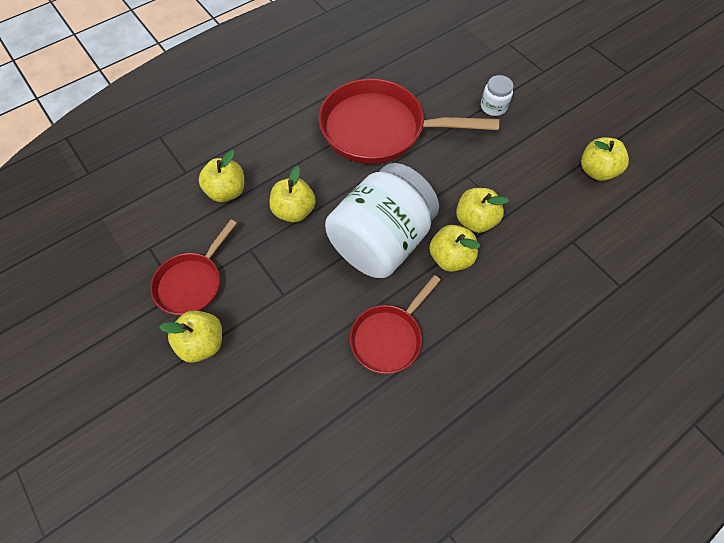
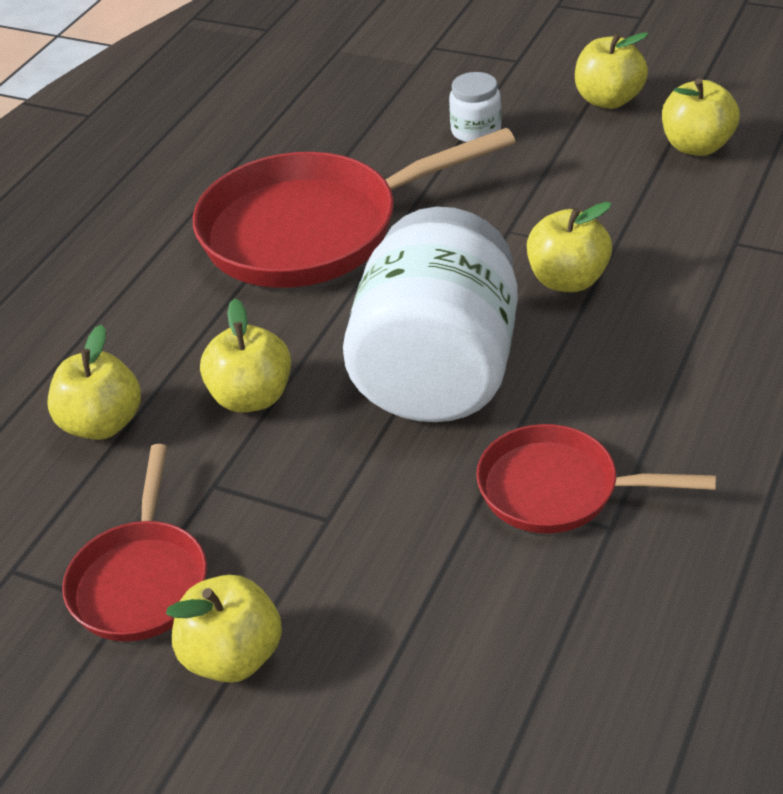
camera: 25 degrees left, 20 degrees down
(389, 337) = (557, 489): red pan -> red pan turned 90 degrees clockwise
(450, 258) = (569, 343): yellow apple -> yellow apple (608, 100)

